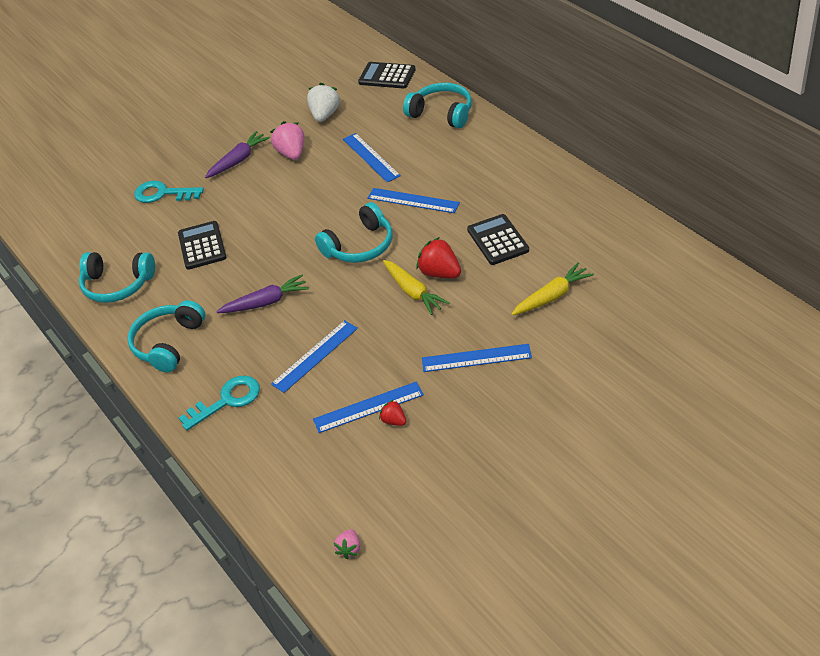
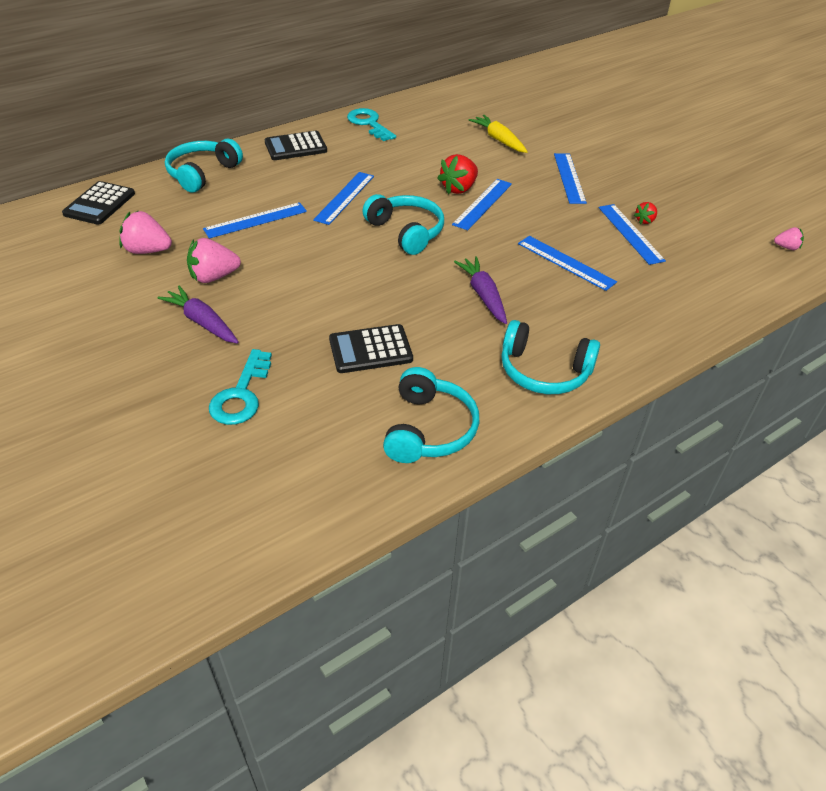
camera: 95 degrees left, 0 degrees up
(227, 400) = (630, 320): turquoise key -> turquoise key (369, 124)
(325, 115) = (148, 250): white strawberry -> pink strawberry
(413, 292) = (482, 204): yellow carrot -> blue ruler
(498, 240) = (420, 158): black calculator -> black calculator (295, 147)

